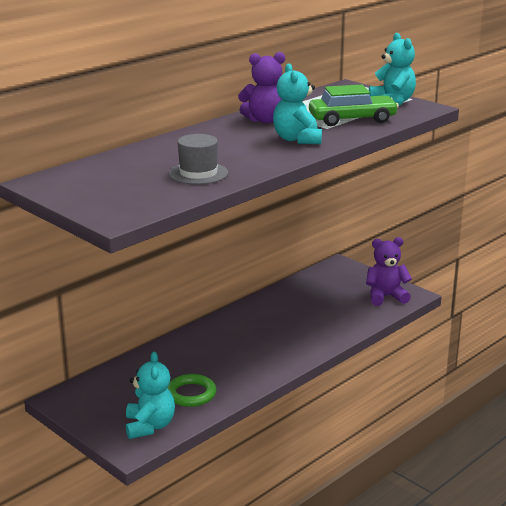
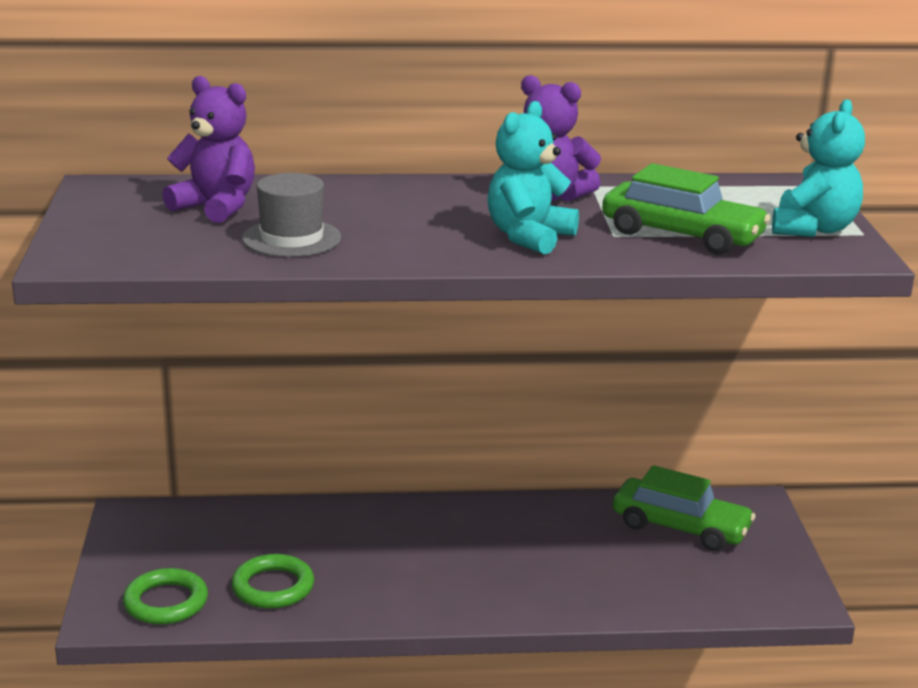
camera: 40 degrees right, 0 degrees up
(150, 426) = (166, 602): turquoise teddy bear -> green ring
(325, 287) = (680, 527): none -> green car
(386, 297) = (753, 585): purple teddy bear -> purple teddy bear (216, 207)

